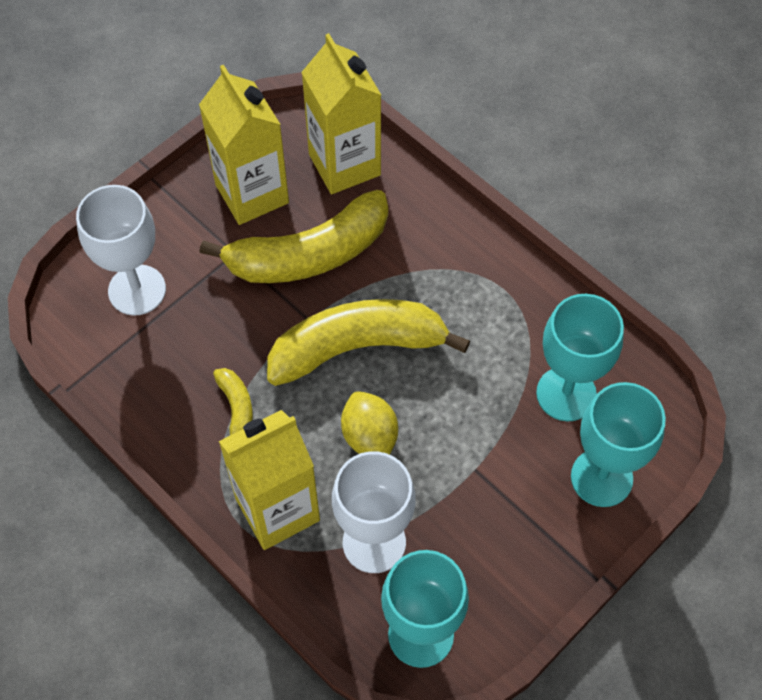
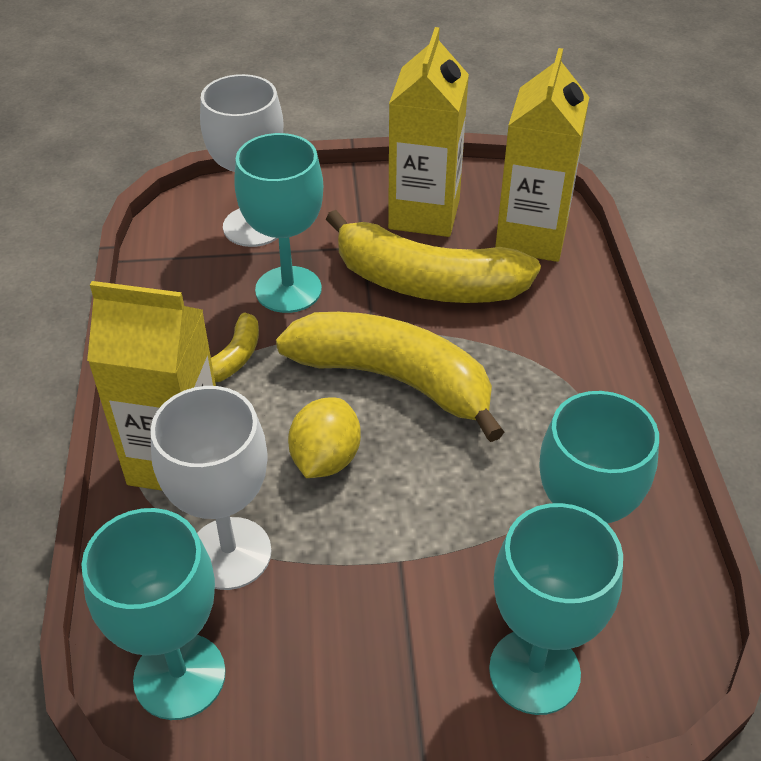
camera: 40 degrees right, 15 degrees down
(218, 327) = (288, 290): none -> turquoise goblet

